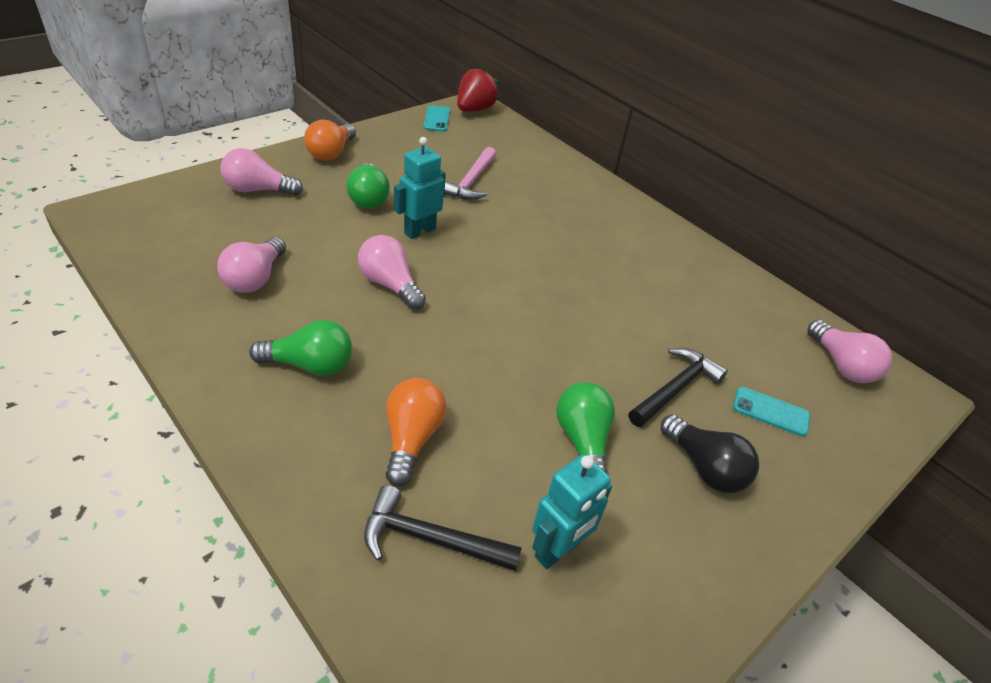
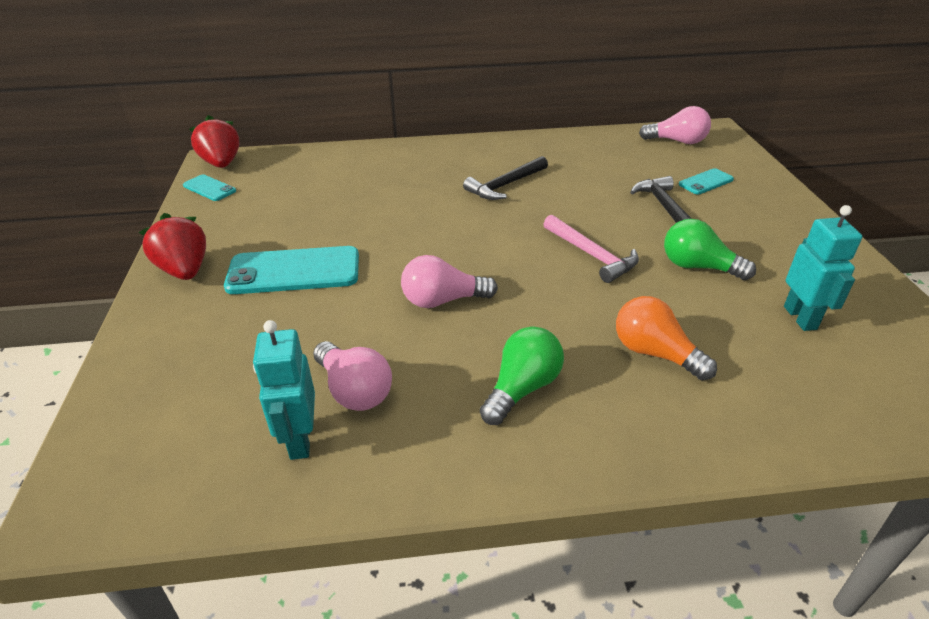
camera: 50 degrees left, 5 degrees down
(258, 190) = (192, 344): pink light bulb -> none
(331, 153) = (185, 270): orange light bulb -> red strawberry
(368, 198) = (294, 271): green light bulb -> turquoise phone
(419, 231) = (378, 257): turquoise robot -> turquoise robot (300, 440)
(430, 539) = (771, 379): black hammer -> black hammer (505, 185)
(471, 182) = (334, 205): pink hammer -> pink hammer (592, 255)
(704, 468) = (745, 226): black light bulb -> none

